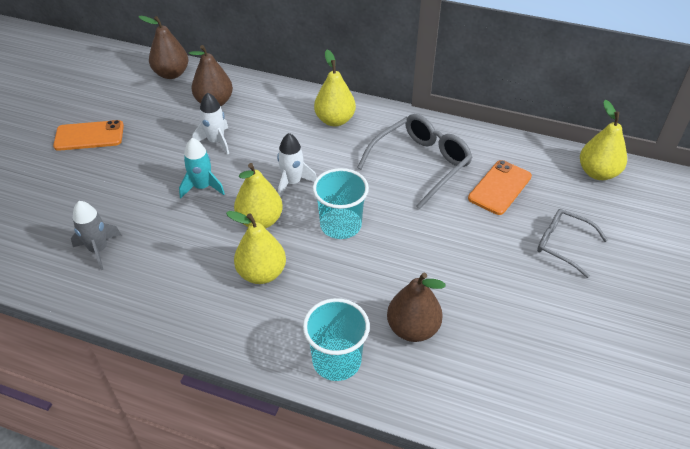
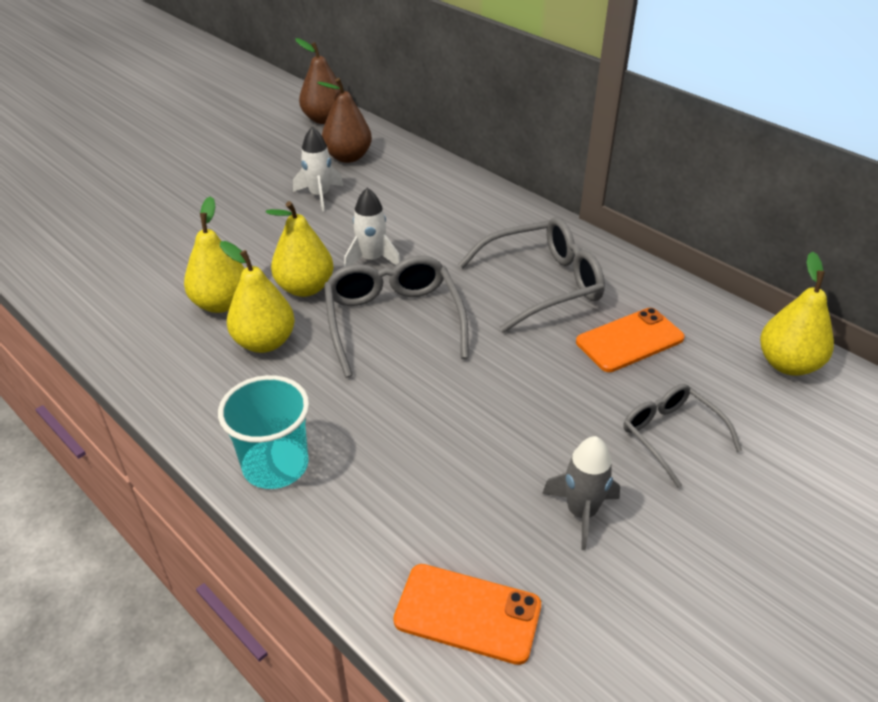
camera: 25 degrees right, 5 degrees down
(89, 136) = (196, 156): orange phone -> orange phone (467, 613)
(99, 250) = (119, 265): grey rocket -> grey rocket (581, 512)
(202, 187) = (270, 236): turquoise rocket -> none
(335, 120) = (471, 209): yellow pear -> yellow pear (221, 303)
(340, 225) = (393, 321): turquoise cup -> grey glasses
(413, 329) = (393, 464): brown pear -> none

